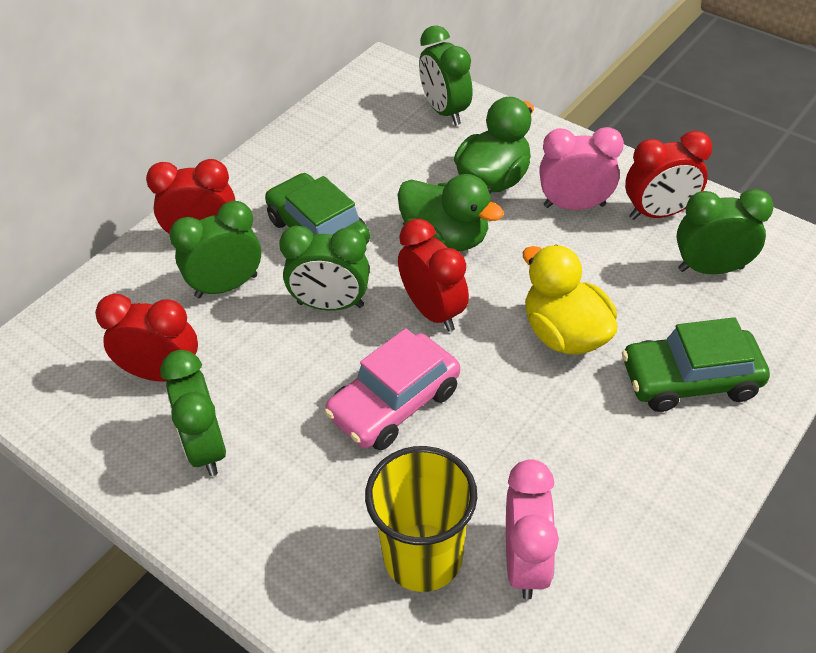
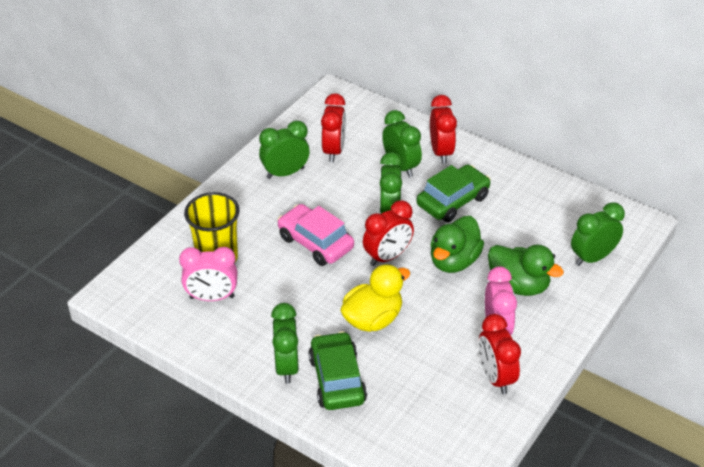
camera: 85 degrees right, 5 degrees down
(710, 269) = (440, 402): green clock -> green clock (287, 366)

